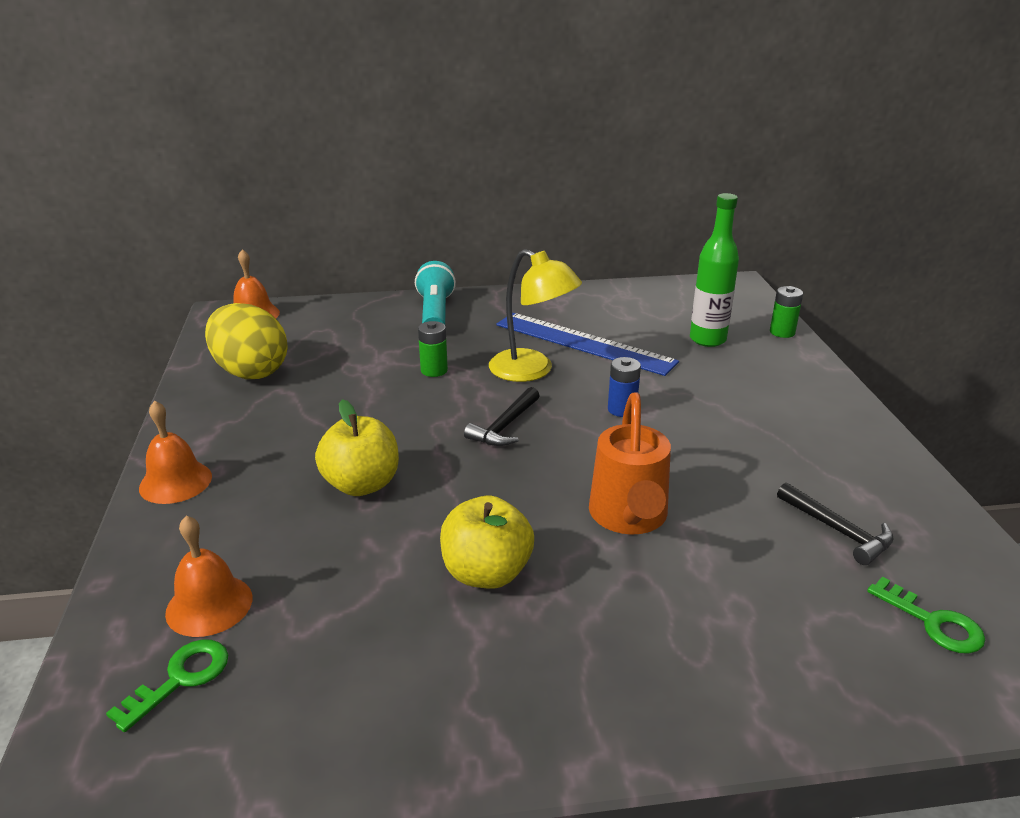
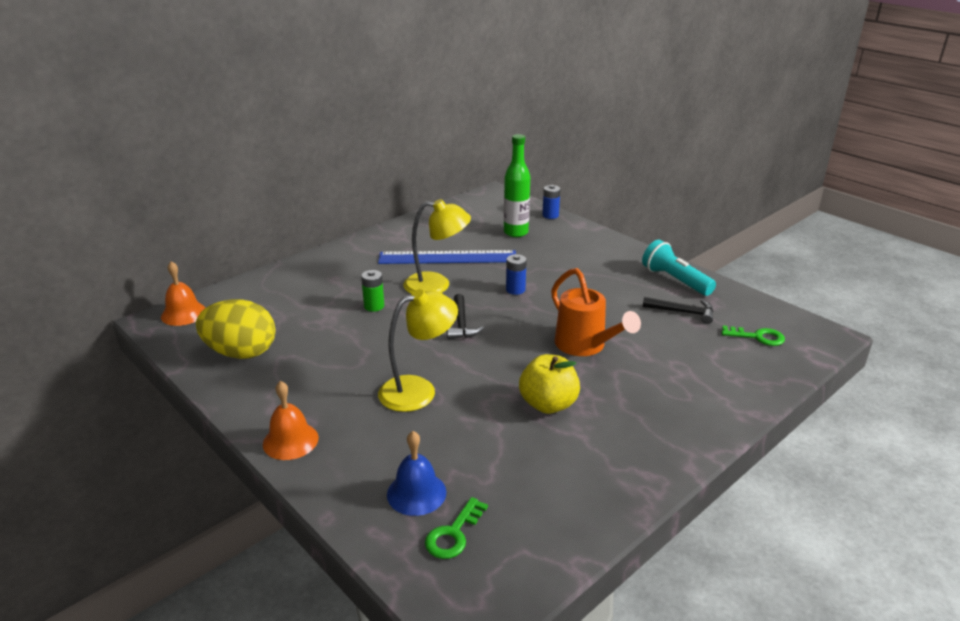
camera: 35 degrees left, 0 degrees up
(181, 678) = (453, 534): green key -> green key turned 150 degrees counterclockwise
(209, 605) = (416, 493): orange bell -> blue bell
(361, 484) = (418, 390): yellow apple -> yellow lamp
(435, 313) = (325, 269): turquoise flashlight -> turquoise flashlight (675, 280)
(782, 332) = (550, 215): green battery -> blue battery

